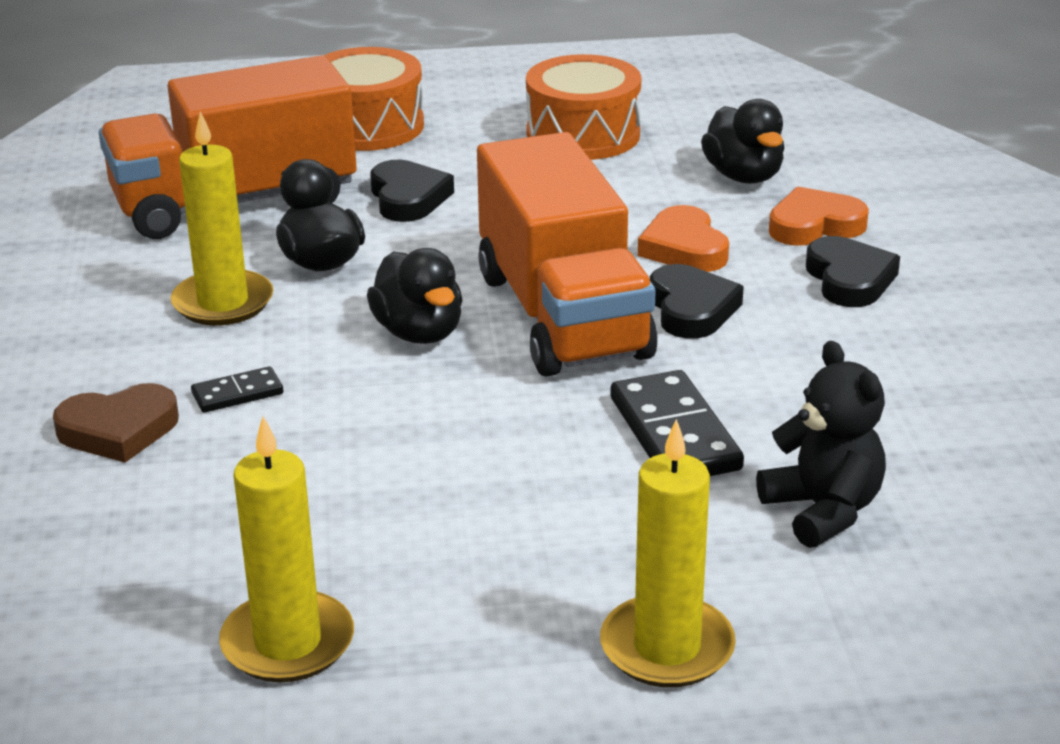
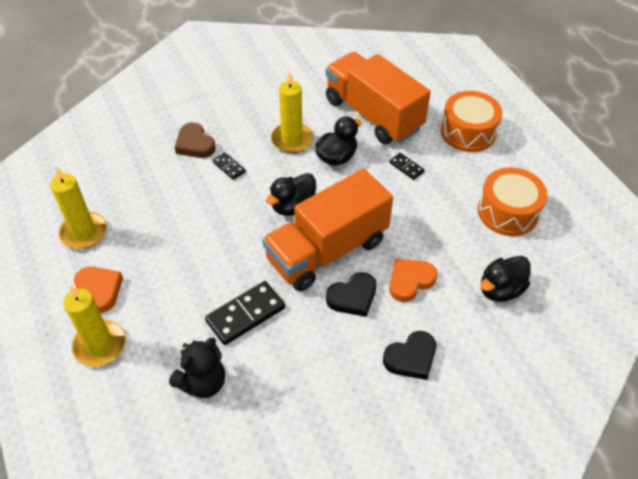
camera: 70 degrees right, 20 degrees up
(408, 198) = (406, 167): black heart -> black domino
(814, 225) = (462, 332): orange heart -> orange heart (99, 290)

